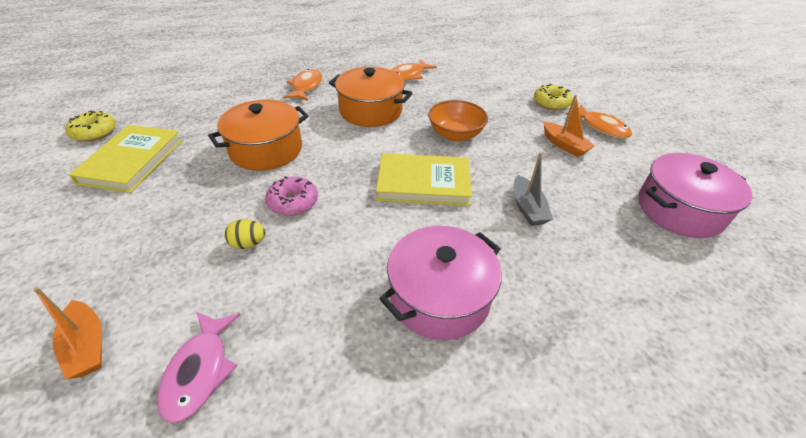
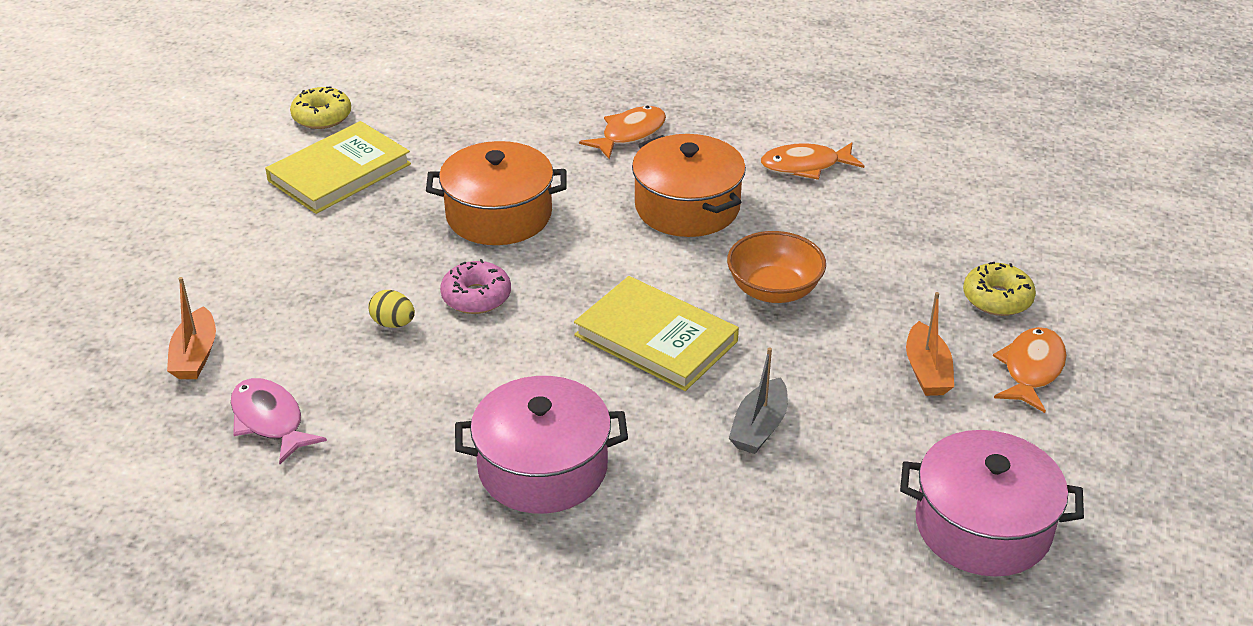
camera: 35 degrees right, 5 degrees down
(200, 371) = (270, 421): pink fish -> pink fish turned 105 degrees clockwise
(601, 127) = (1031, 369): orange fish -> orange fish turned 150 degrees counterclockwise

